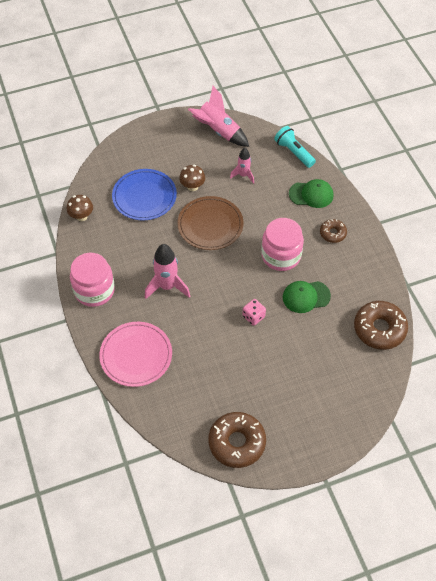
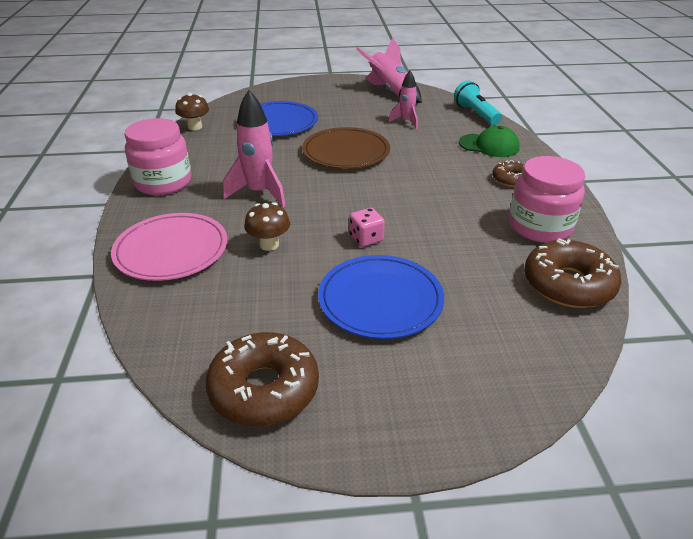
camera: 15 degrees right, 20 degrees down
(192, 186) = (339, 122): brown mushroom -> brown mushroom (269, 244)
(277, 366) = (380, 300): none -> blue plate
(281, 255) = (430, 188): pink jar -> pink jar (540, 227)
(306, 297) = (454, 231): green cap -> none

